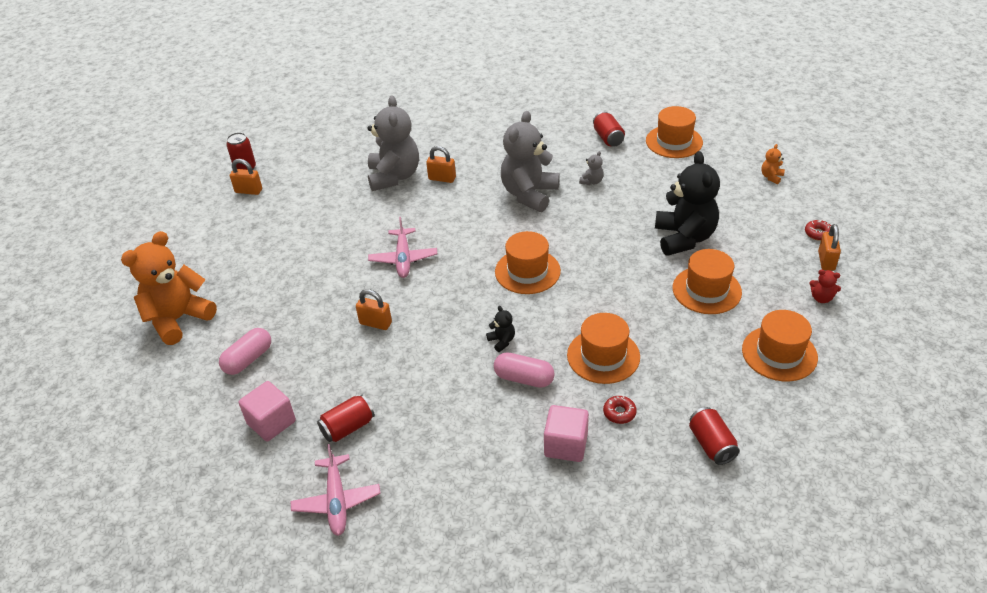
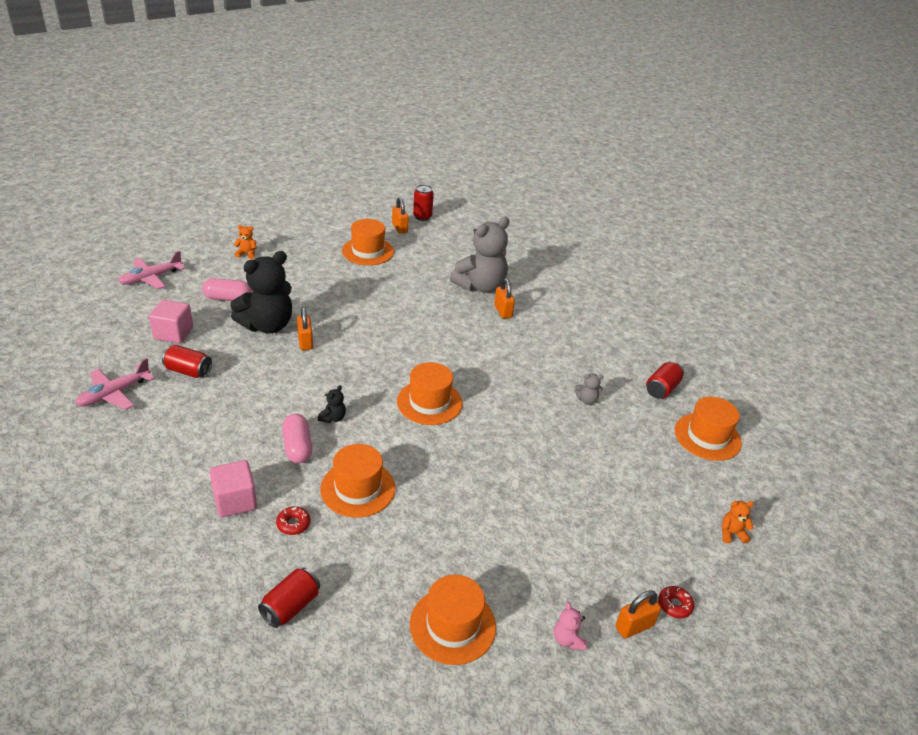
camera: 50 degrees right, 5 degrees down
(178, 319) = (247, 254): orange teddy bear -> orange teddy bear, size x0.40
(403, 259) = (388, 328): pink plane -> pink plane (151, 278)
(529, 194) = (530, 367): grey teddy bear -> none
(684, 238) = (565, 493): black teddy bear -> black teddy bear (267, 325)
(706, 290) = (502, 535): orange hat -> orange hat (368, 251)
(821, 298) = (568, 639): red teddy bear -> pink teddy bear

